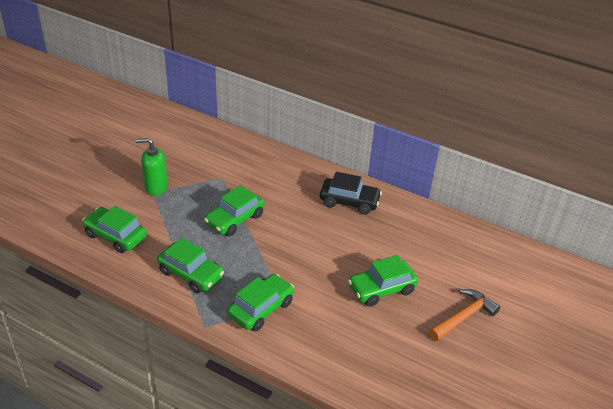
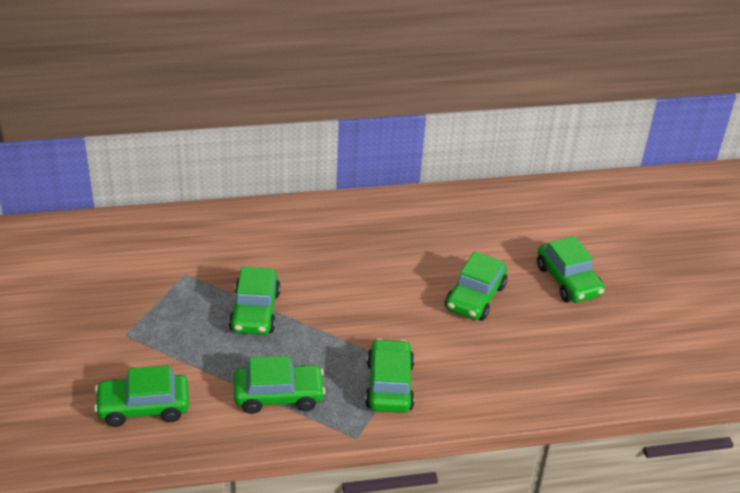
camera: 40 degrees left, 0 degrees up
(156, 187) = (121, 327): green soap dispenser -> none
(349, 202) = (349, 227): black car -> none
(463, 317) = (568, 280): orange hammer -> green car

